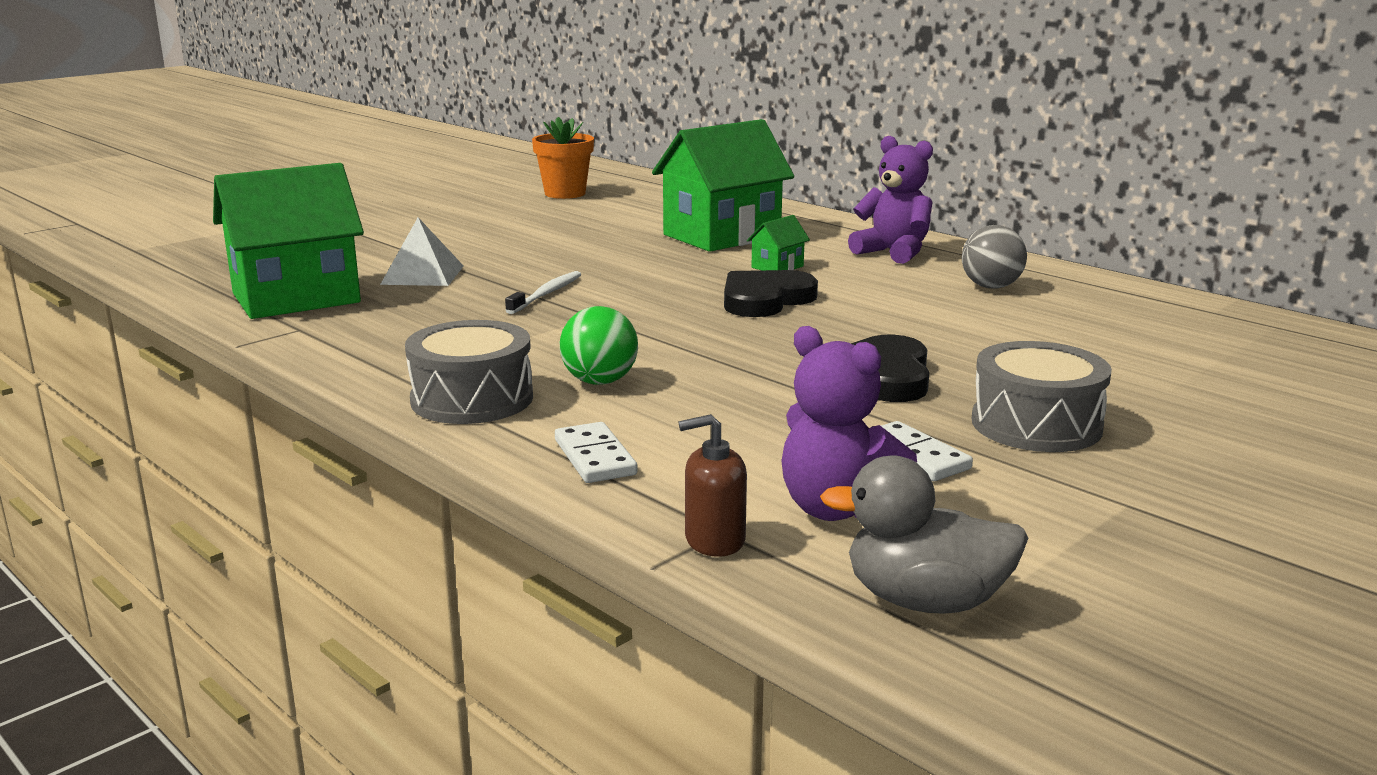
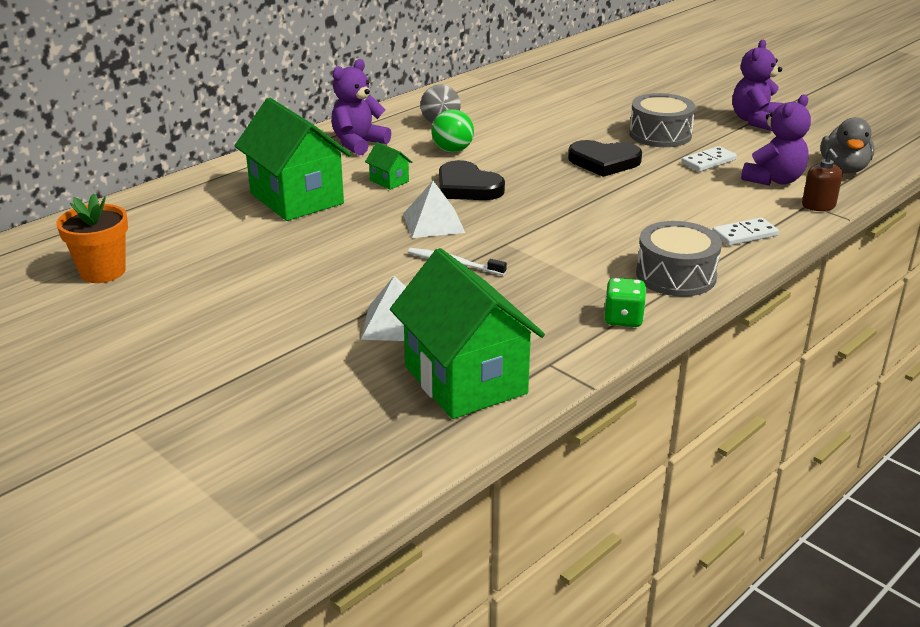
camera: 90 degrees left, 10 degrees up
(372, 364) = (623, 319): none -> green dice
(600, 381) = (634, 237): green ball -> green ball (452, 150)
(655, 285) = (433, 223): none -> white pyramid
(1190, 528) = (755, 121): none -> purple teddy bear

